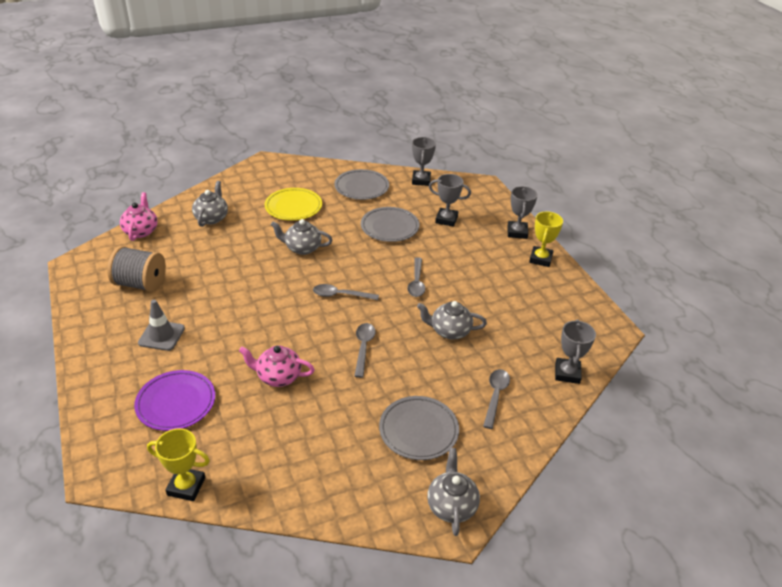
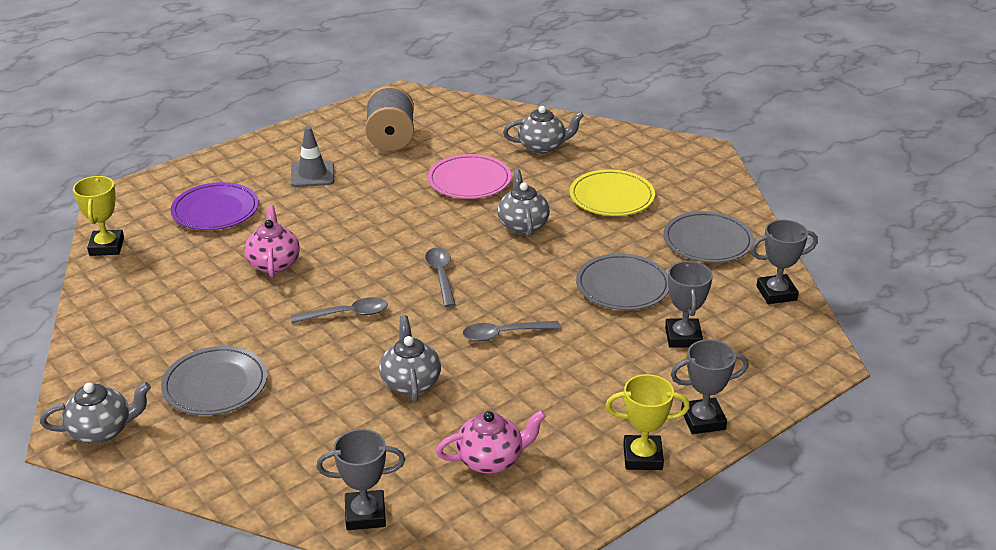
camera: 75 degrees right, 5 degrees down
(141, 231) = (485, 111): pink teapot -> pink teapot (491, 460)
(231, 258) = (469, 181): none -> pink plate
(495, 396) = (294, 444): grey spoon -> none

